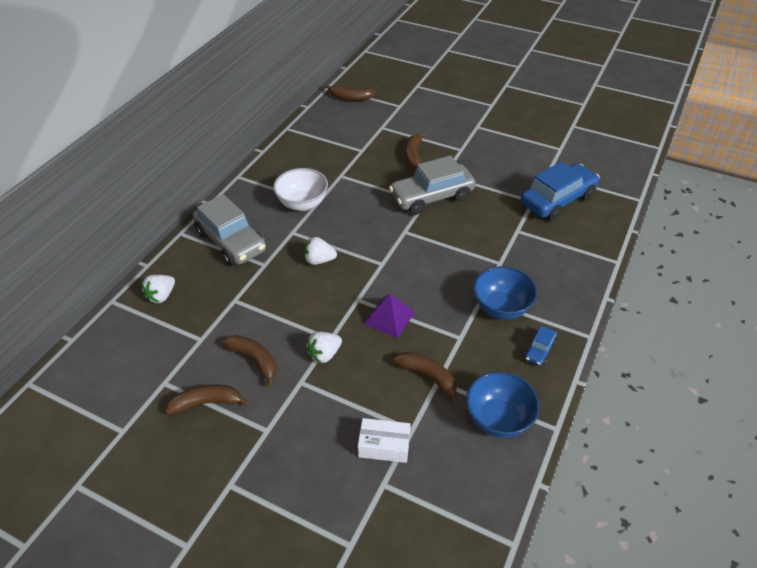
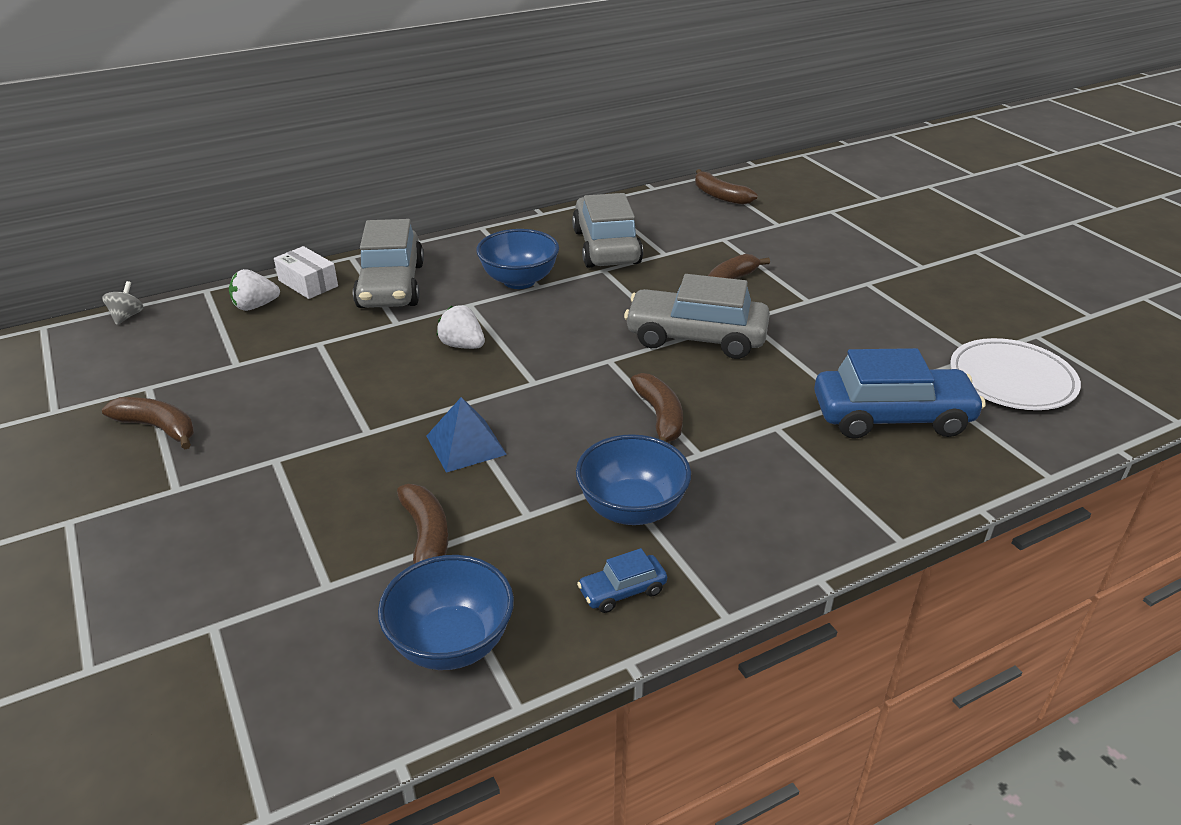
camera: 35 degrees right, 10 degrees down
(81, 346) = (127, 316): none -> grey spinning top
(254, 360) = (259, 411): brown banana -> brown banana (660, 417)
(302, 204) = (519, 281): white bowl -> blue bowl
(324, 354) = (338, 445): white strawberry -> none
(325, 159) = (606, 247): none -> grey car
(384, 446) = (271, 584): white box -> white box (308, 283)
(389, 317) = (466, 445): purple pyramid -> blue pyramid
(585, 155) = (1011, 380): none -> white plate

